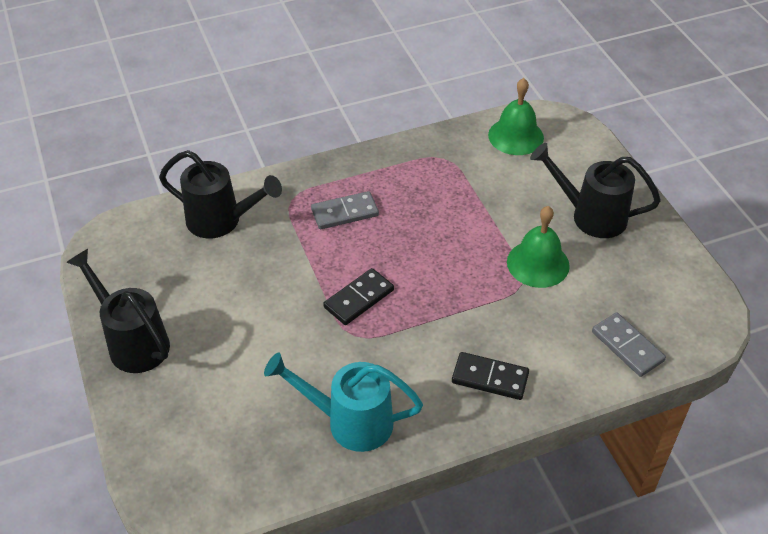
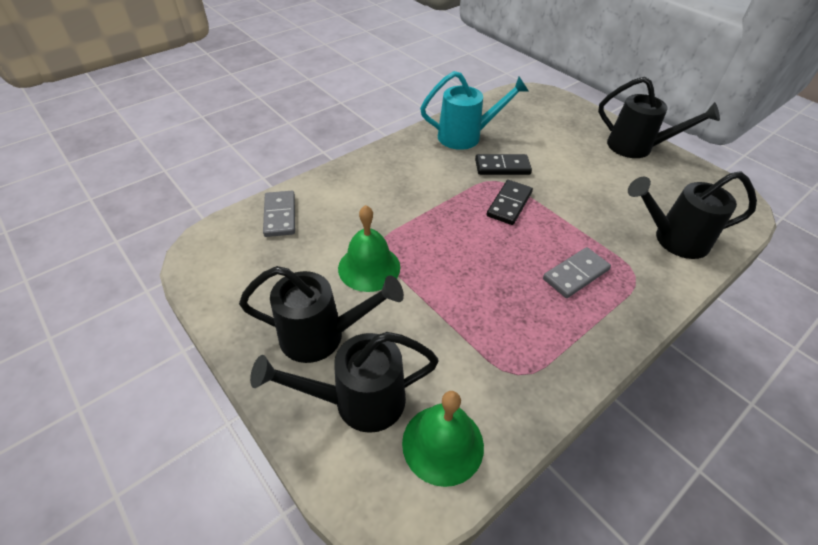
camera: 160 degrees right, 0 degrees up
(490, 378) = (384, 174): black domino -> black domino (502, 167)
(568, 169) = (359, 401): none -> black watering can
(627, 346) = (280, 215): grey domino -> grey domino turned 45 degrees clockwise

